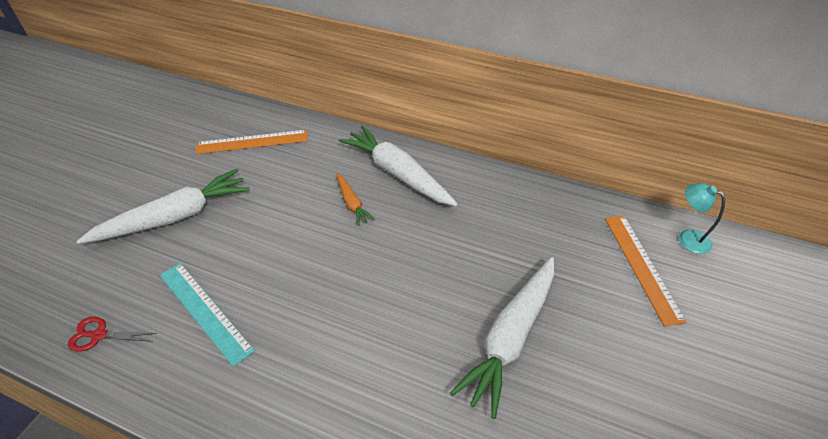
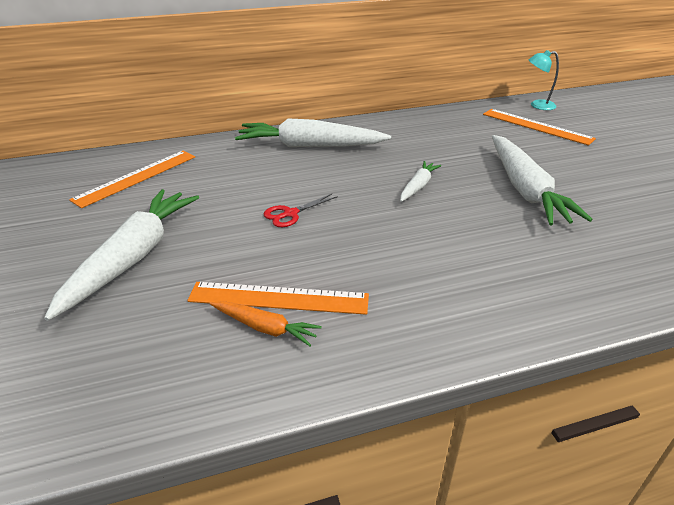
camera: 40 degrees left, 10 degrees down
(99, 335) = (188, 378): red scissors -> red scissors (290, 214)
(205, 311) = (278, 298): turquoise ruler -> orange ruler
(352, 203) = (301, 176): orange carrot -> orange carrot (265, 328)
(423, 271) = (418, 186): none -> white carrot

